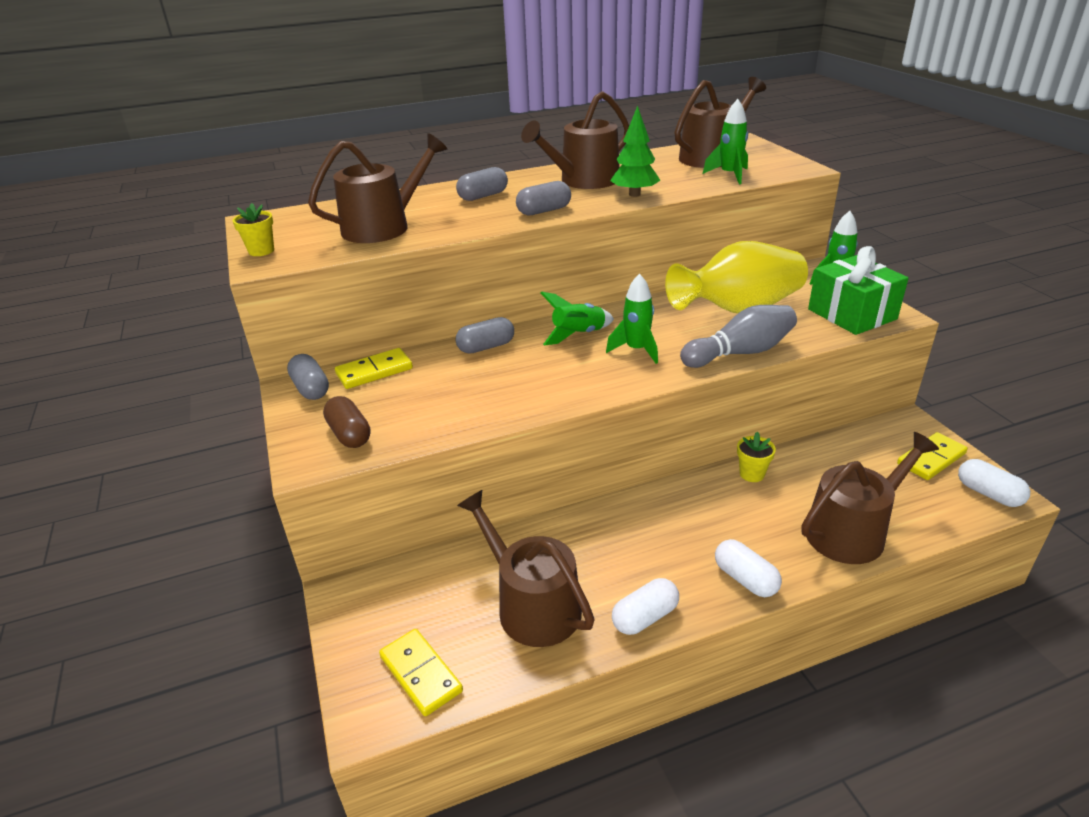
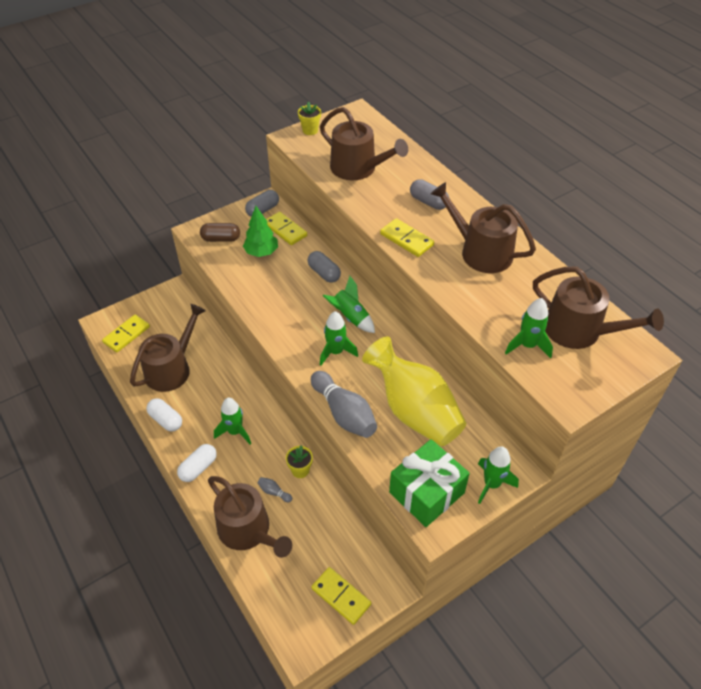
camera: 75 degrees right, 15 degrees up
(349, 434) = (221, 239): brown capsule -> brown capsule turned 45 degrees clockwise
(544, 211) = (406, 239): grey capsule -> yellow domino
(634, 194) = (457, 286): green tree -> green tree (261, 252)
(680, 533) = (235, 432): none -> green rocket
(787, 501) = (274, 492): none -> grey bowling pin
(988, 494) = (302, 632): white capsule -> none

